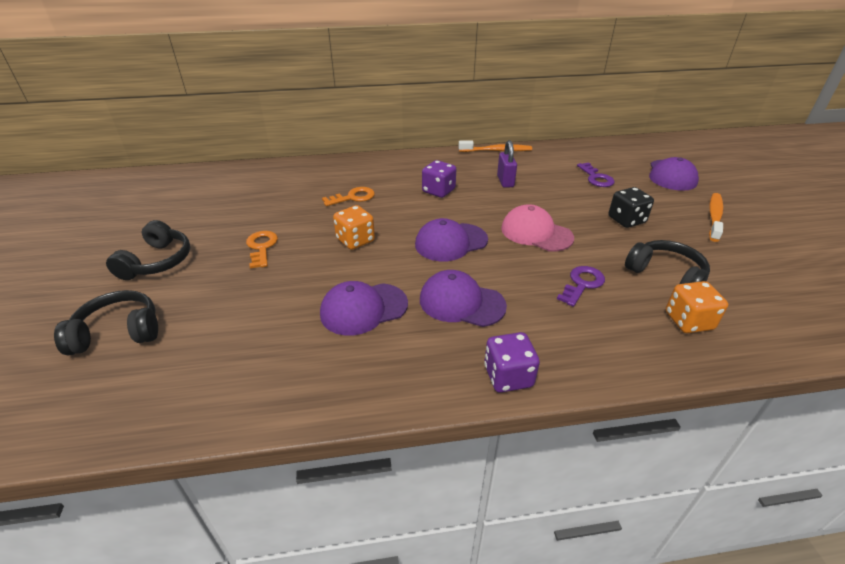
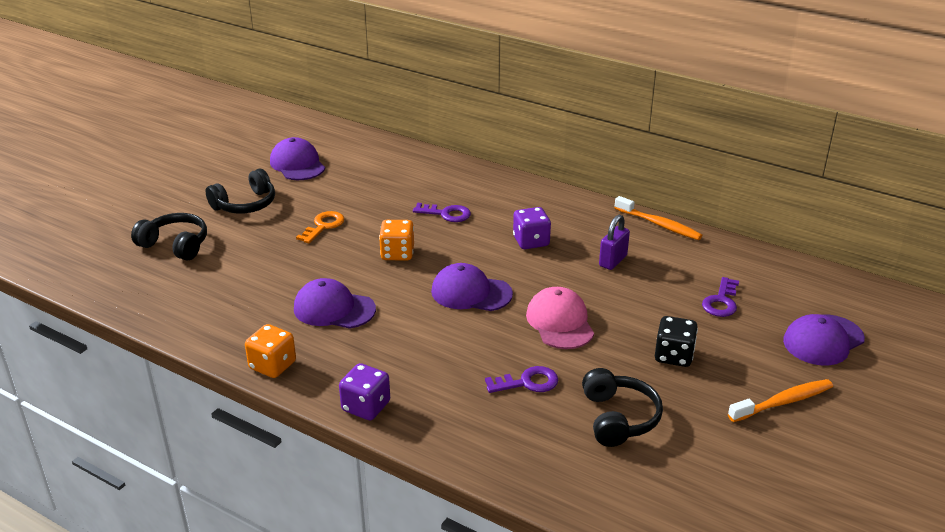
camera: 40 degrees right, 5 degrees down
(353, 197) = (446, 214): orange key -> purple key
(461, 302) = (408, 342): purple cap -> purple cap (297, 164)
(688, 321) = (569, 458): orange dice -> orange dice (272, 365)

